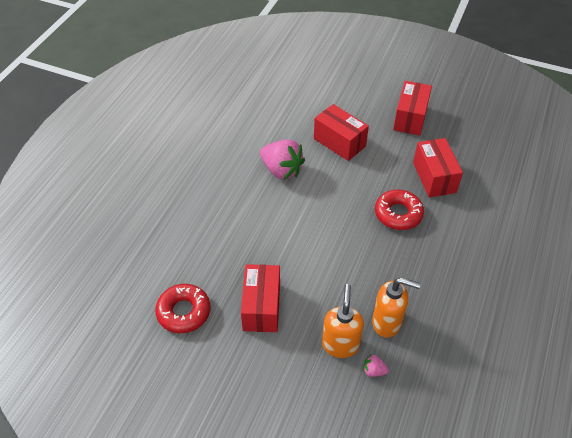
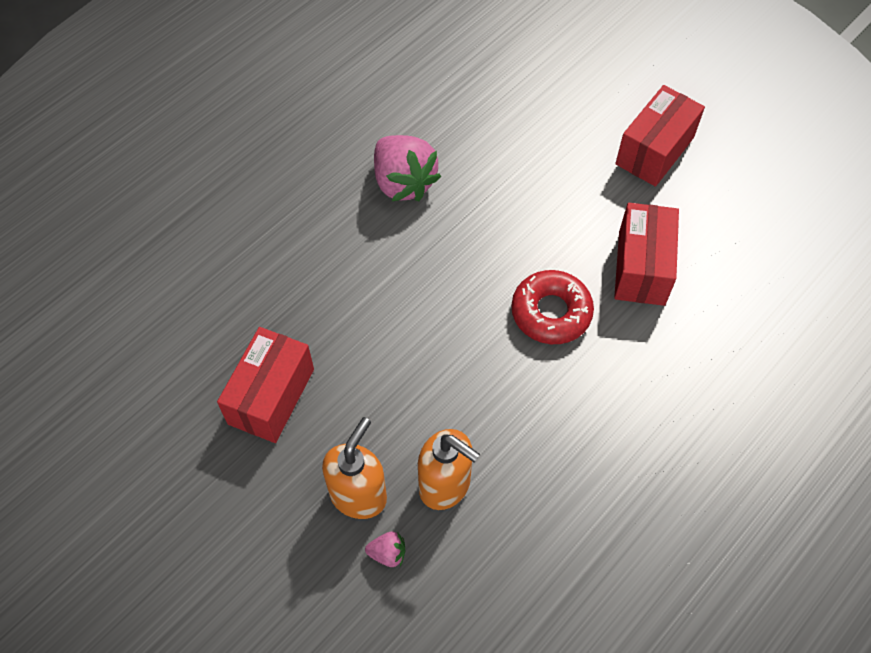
camera: 20 degrees right, 10 degrees up
(184, 312) = (158, 366): red donut -> none
(339, 142) = (517, 161): red box -> none
(373, 371) = (388, 553): pink strawberry -> pink strawberry turned 150 degrees clockwise

